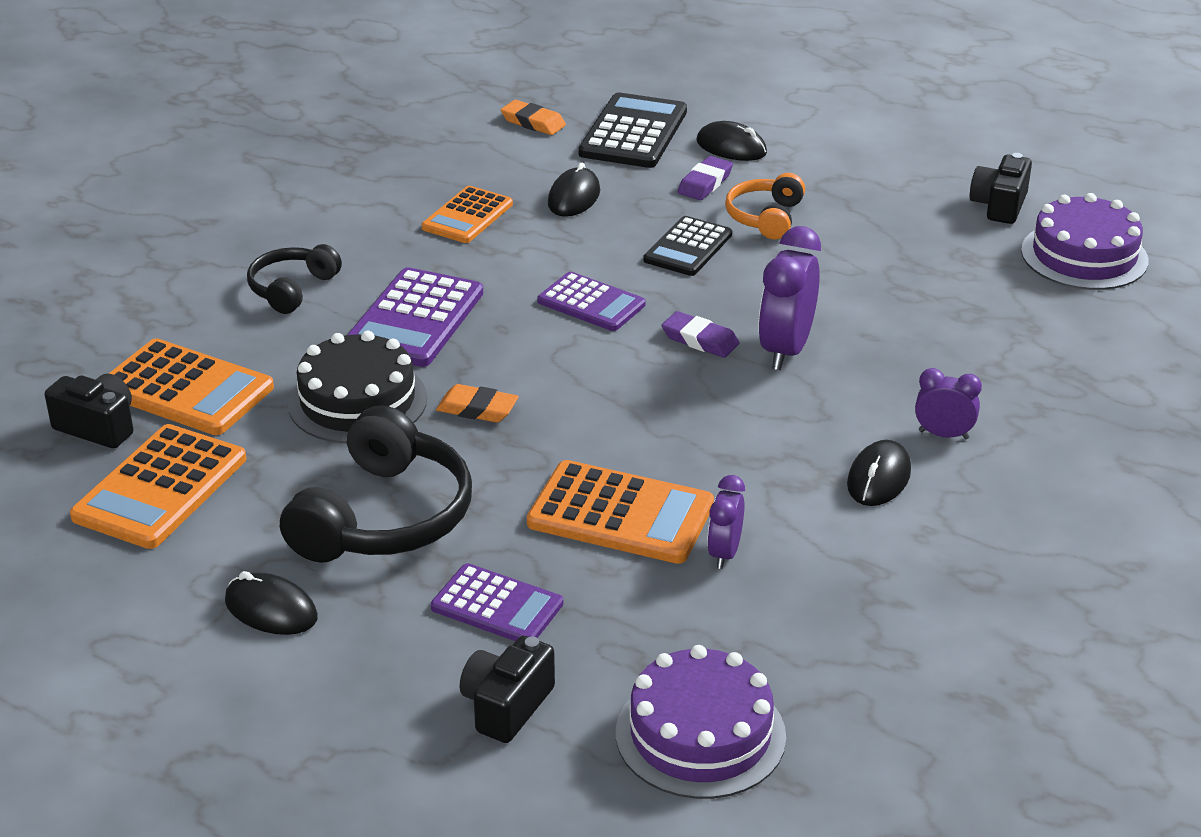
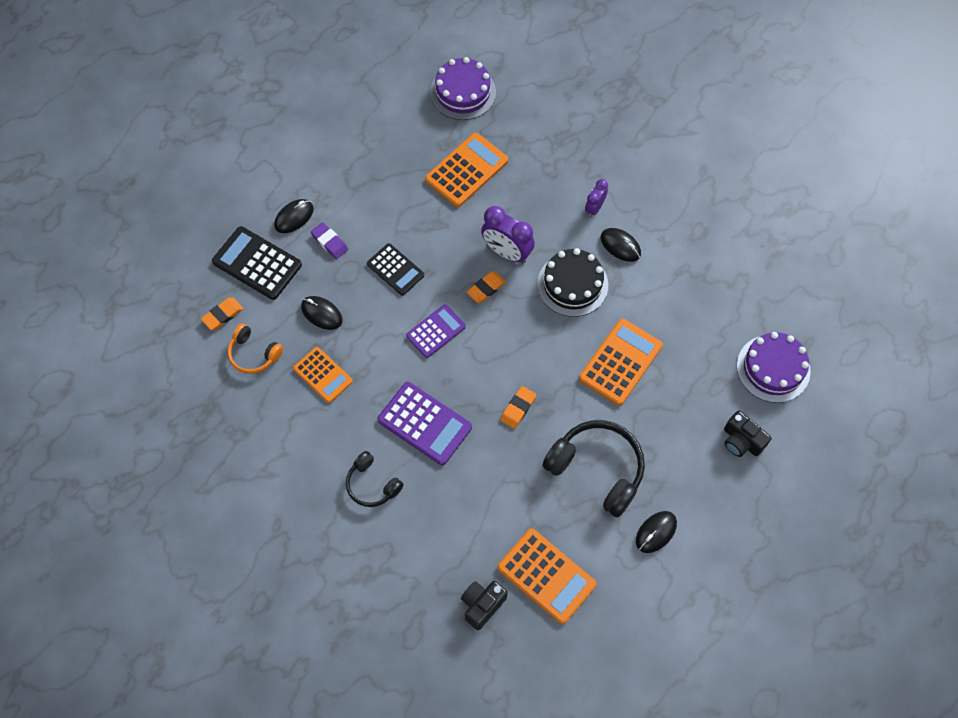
camera: 75 degrees left, 30 degrees up
(186, 389) = (459, 554): orange calculator -> orange calculator (466, 170)
(357, 401) = (495, 466): black cake -> black cake (572, 284)
(497, 606) = (674, 431): purple calculator -> none
(700, 340) = (486, 288): purple eraser -> orange eraser
(724, 553) = (659, 326): purple clock -> none
(765, 217) = (377, 223): orange headphones -> orange headphones (253, 354)
(999, 205) = (403, 110): black camera -> none

